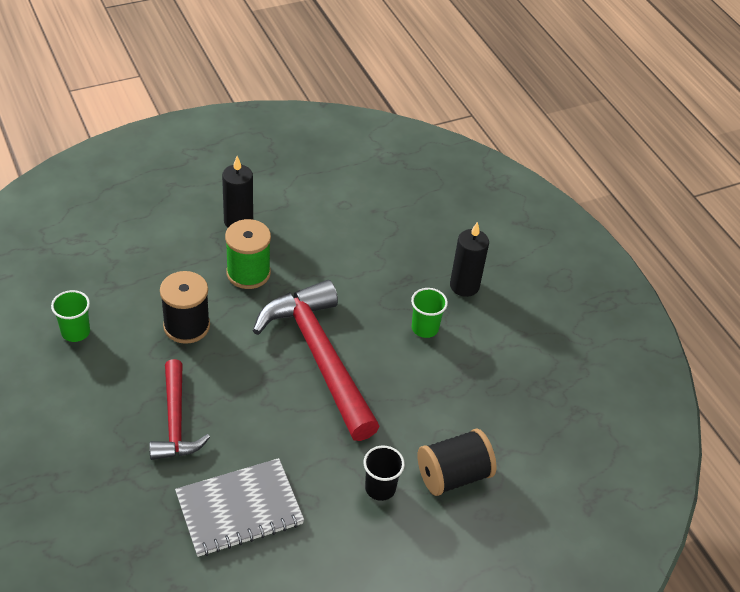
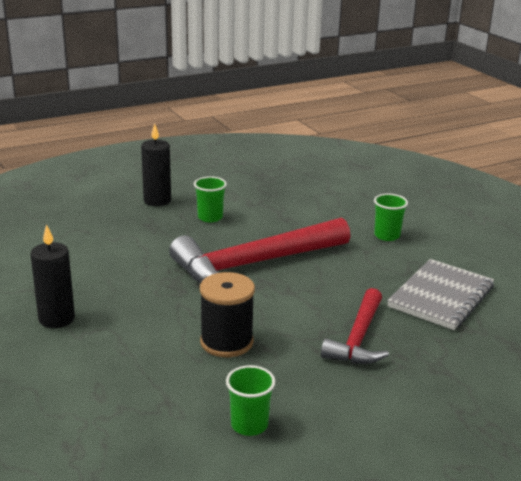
camera: 90 degrees left, 20 degrees down
(175, 421) = (358, 338): red hammer -> red hammer turned 120 degrees clockwise
(239, 509) = (441, 297): grey notebook -> grey notebook turned 60 degrees clockwise
(248, 273) = (142, 308): green spool -> none
(380, 488) = (387, 235): black cup -> green cup
(453, 475) = (361, 208): black spool -> none

